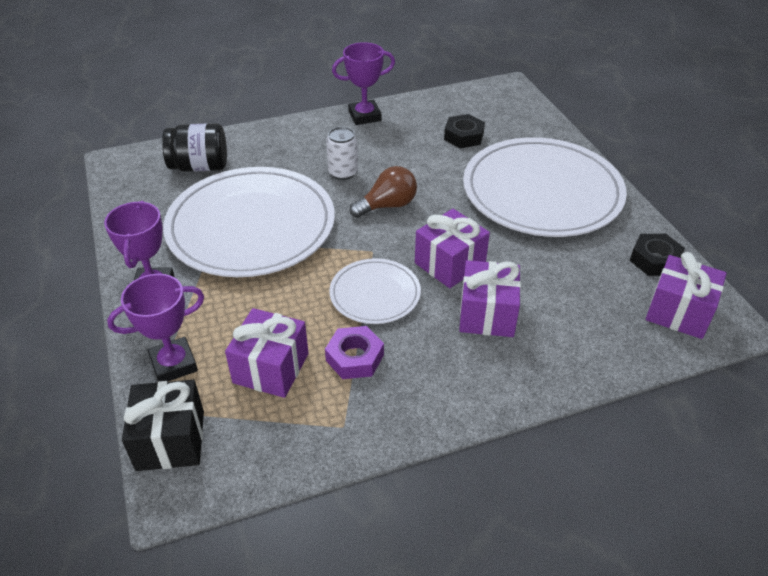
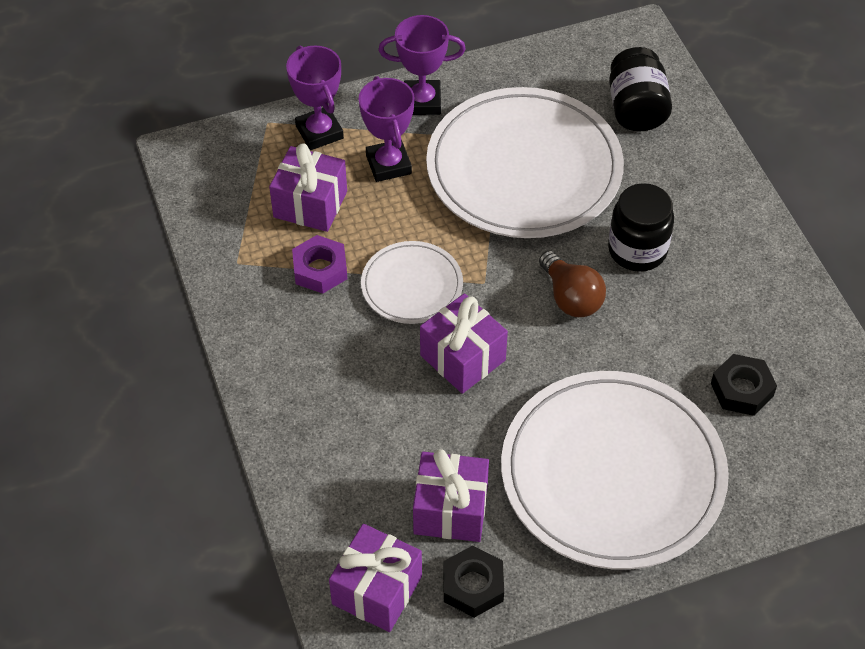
camera: 90 degrees right, 10 degrees up
(170, 440) = (233, 143): black gift -> none
(343, 172) = (637, 250): white can -> black jar
(364, 116) = (778, 271): purple trophy -> purple trophy (388, 164)
(487, 314) = (378, 389): purple gift -> purple gift (450, 510)

